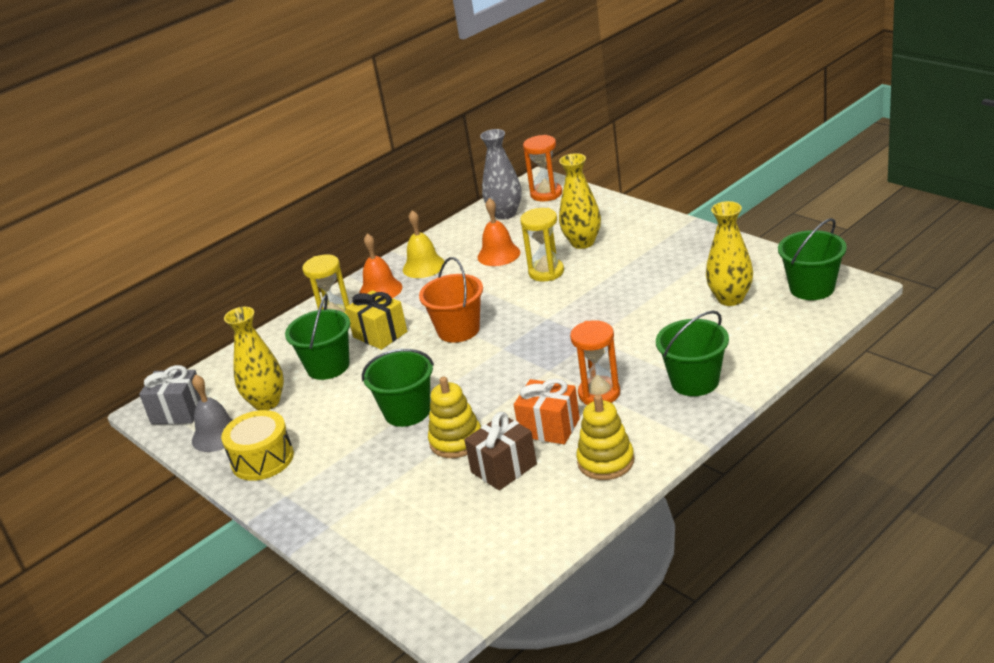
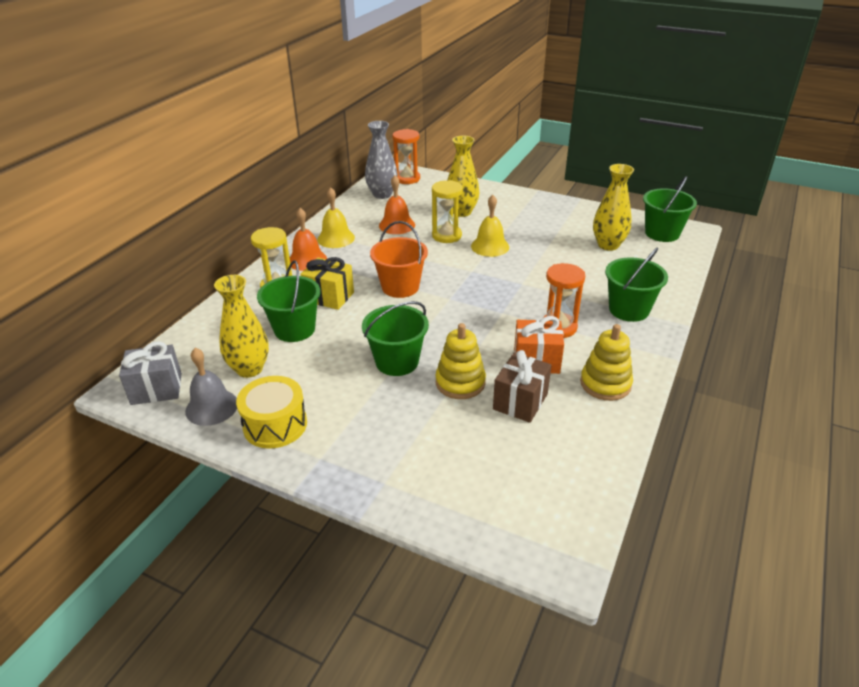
camera: 25 degrees left, 5 degrees up
(587, 289) = (490, 246): none -> yellow bell

